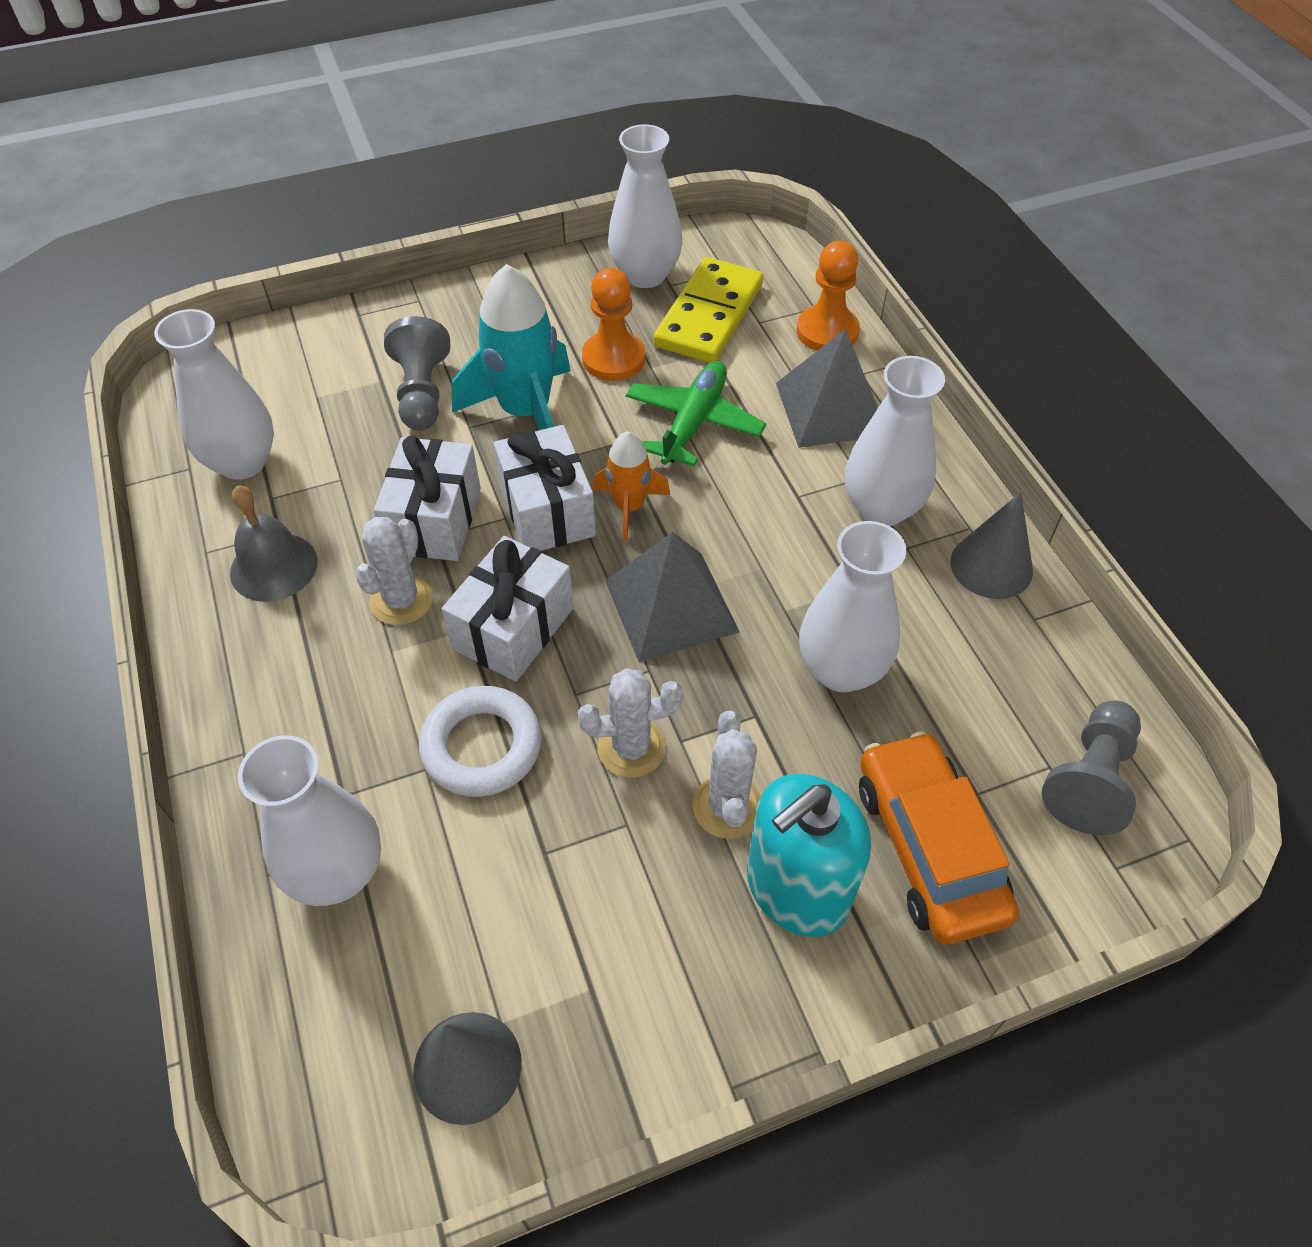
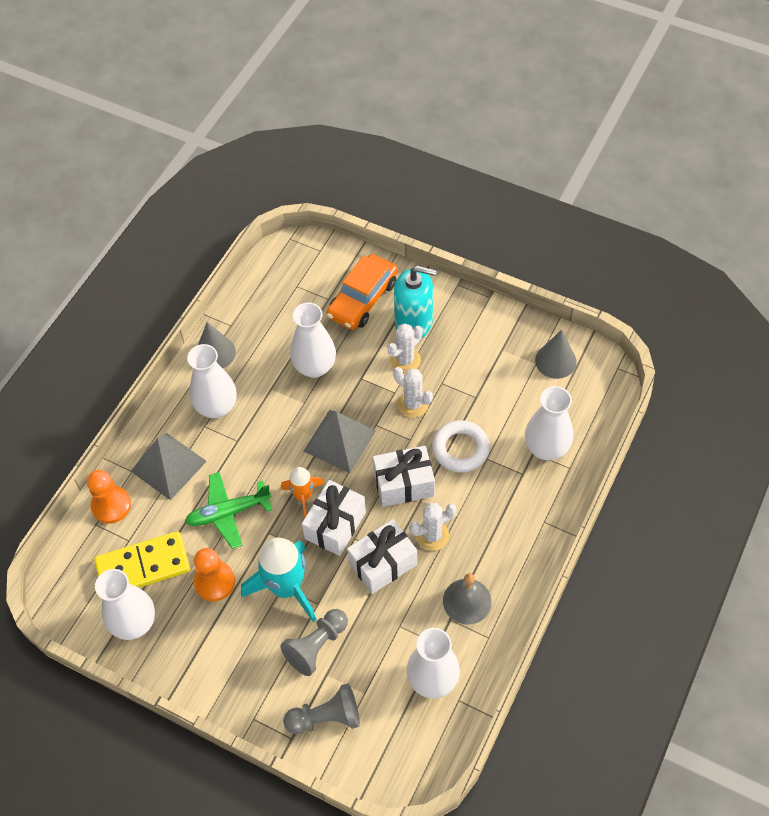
camera: 130 degrees left, 5 degrees up
(1089, 779) = (291, 273): grey pawn -> grey pawn (326, 717)

